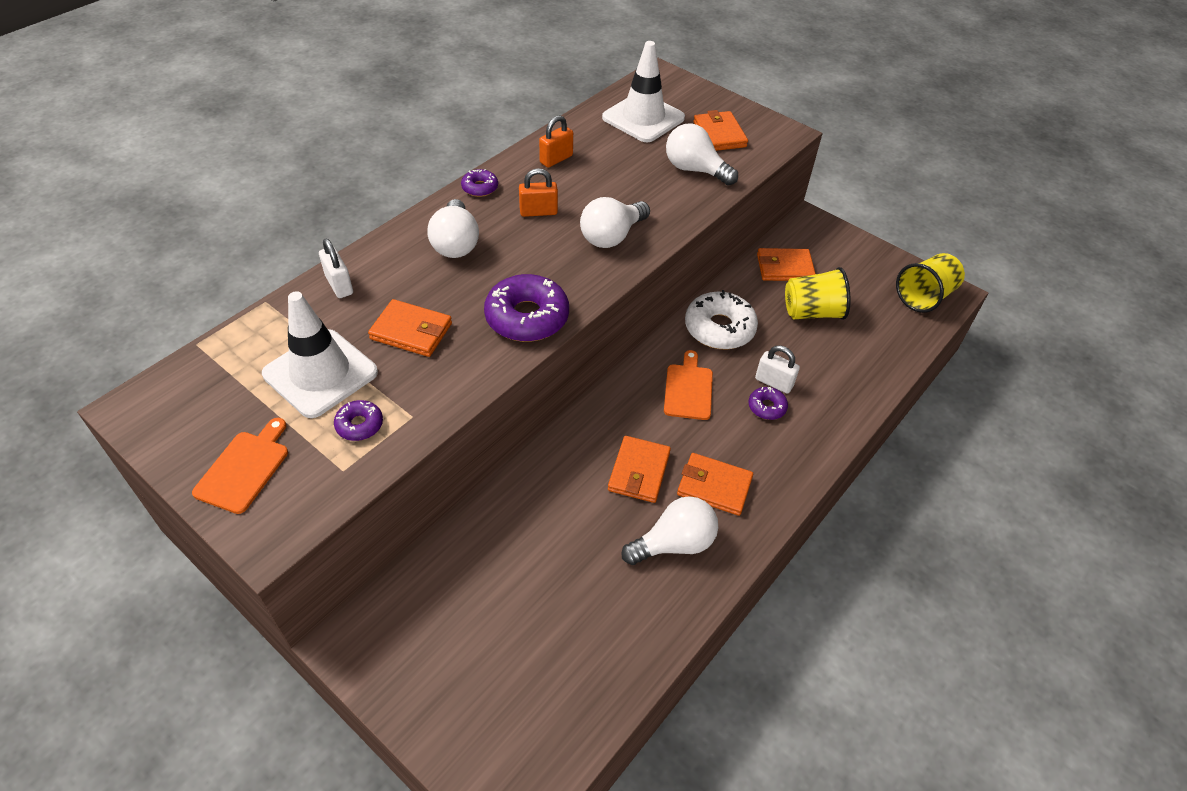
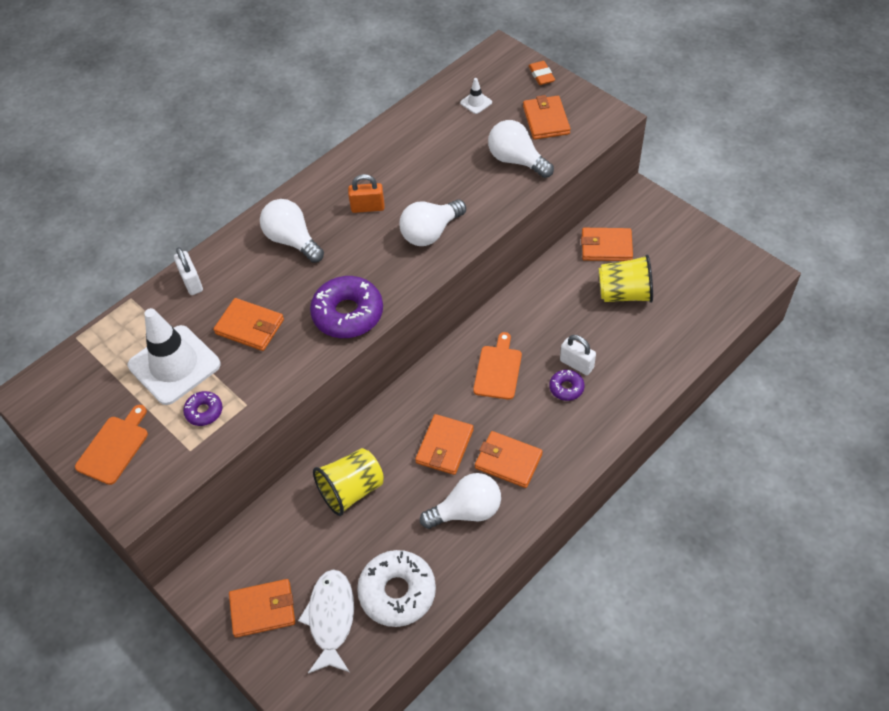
camera: 10 degrees right, 5 degrees up
(434, 671) = (263, 609): none -> orange wallet
(455, 243) = (292, 240): white light bulb -> white light bulb turned 135 degrees clockwise
(480, 188) = (317, 182): purple donut -> none
(522, 679) = (331, 618): none -> white fish
(556, 159) = (389, 150): orange padlock -> none
(643, 118) = (476, 102): white traffic cone -> white traffic cone, size x0.41
(707, 96) = (541, 75): none -> orange eraser
(719, 328) = (535, 310): white donut -> white donut (397, 592)
(924, 296) = (736, 277): yellow cup -> yellow cup (351, 490)

